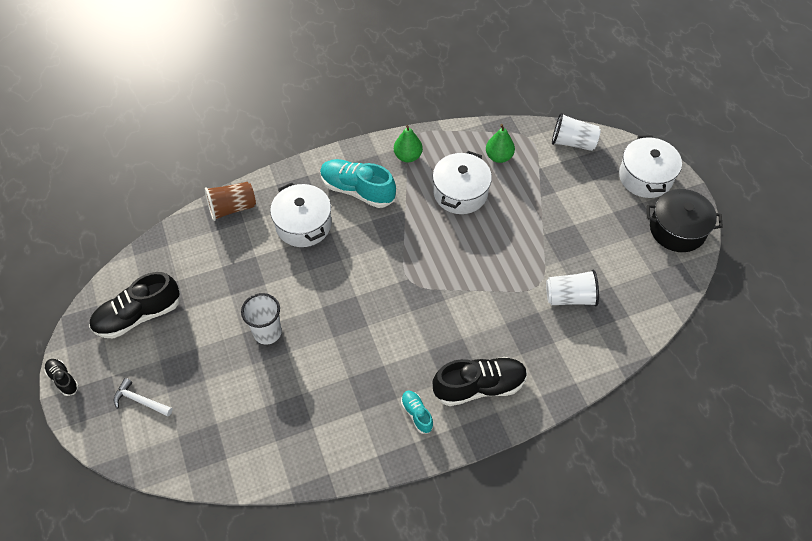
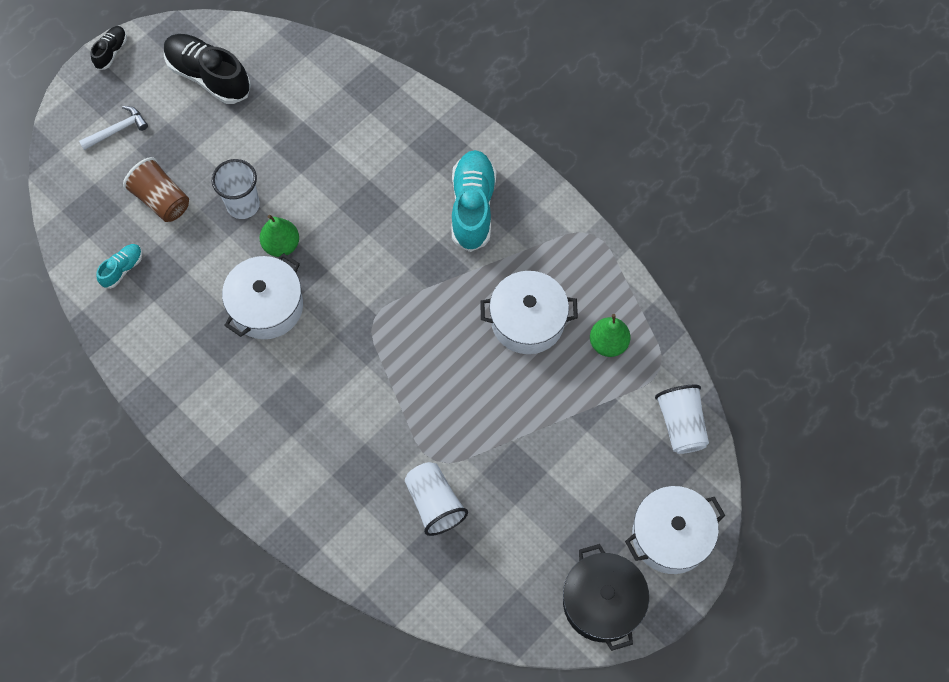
camera: 65 degrees right, 10 degrees up
(140, 400) = (117, 130): white hammer -> white hammer turned 60 degrees clockwise
(232, 208) = (382, 92): brown cup -> brown cup (161, 200)
(303, 225) = (396, 173): white pot -> white pot (266, 306)
(408, 156) = (552, 239): green pear -> green pear (281, 245)
(416, 414) = (210, 395): turquoise shoe -> turquoise shoe (122, 269)
(479, 386) = (270, 446): black shoe -> none

